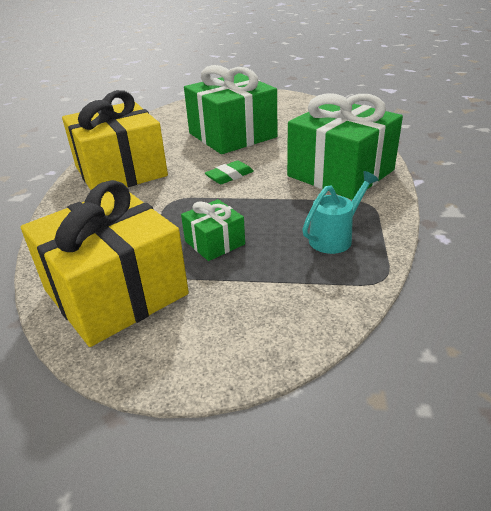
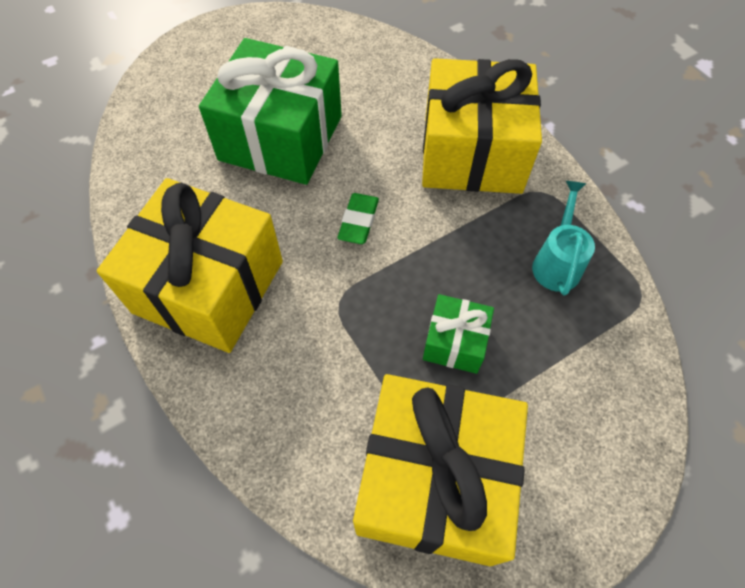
camera: 40 degrees left, 25 degrees up
(340, 173) = (472, 153): green gift -> yellow gift

